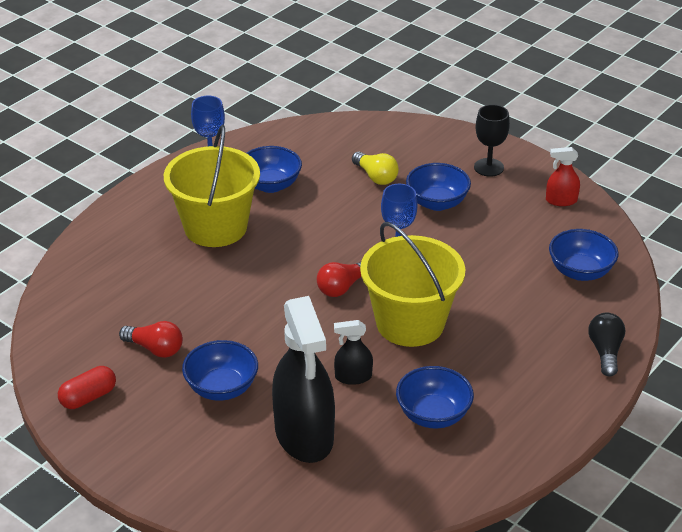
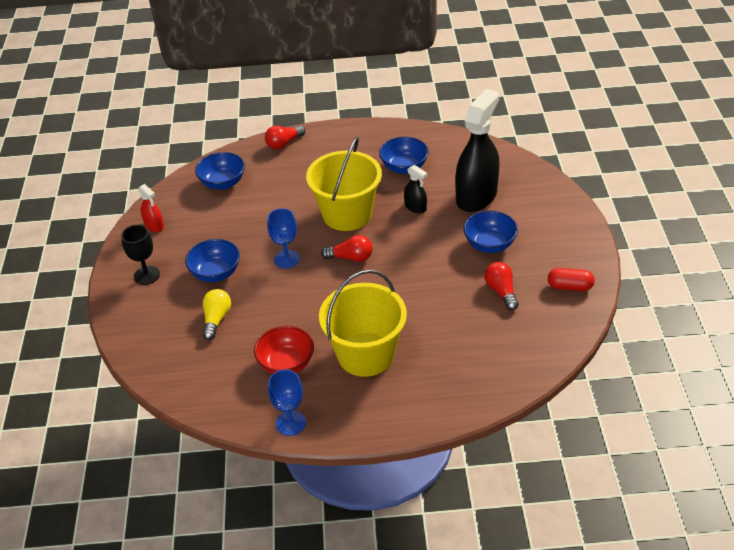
camera: 130 degrees left, 5 degrees up
(271, 185) = (286, 364): blue bowl -> red bowl
(605, 352) = (284, 143): black light bulb -> red light bulb

